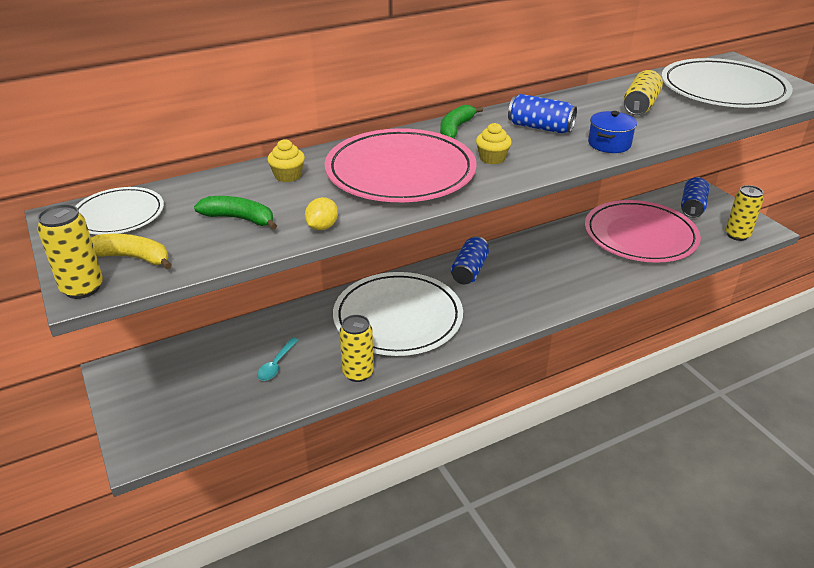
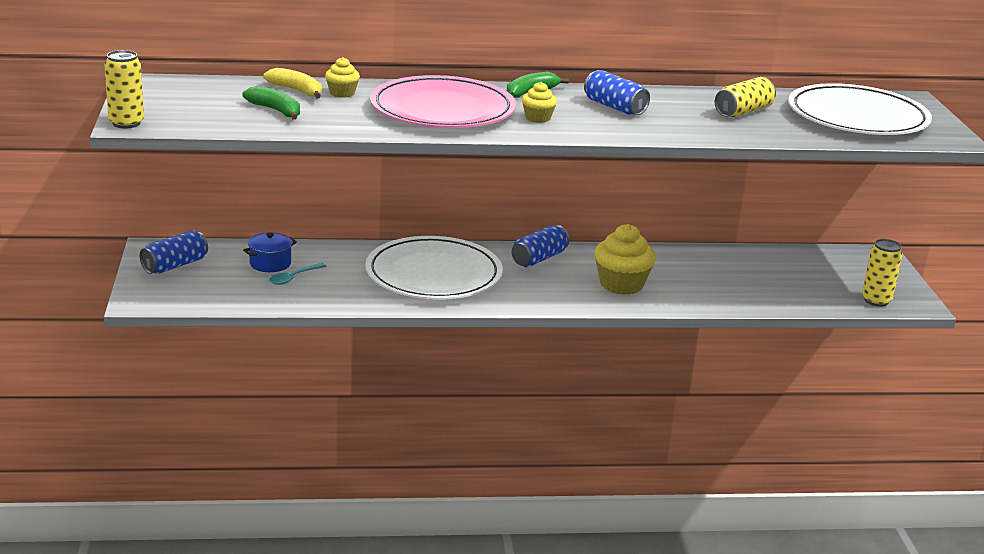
camera: 20 degrees right, 10 degrees down
(119, 215) = (185, 89): white plate -> none
(132, 257) = (175, 115): yellow banana -> yellow banana (297, 91)
(322, 227) = (337, 129): yellow lemon -> none
(358, 373) = (362, 301): yellow can -> none
(553, 278) = (621, 284): none -> yellow cupcake
(609, 144) = (666, 131): blue pot -> blue pot (270, 263)
(640, 236) = (758, 275): pink plate -> none
(692, 207) = (851, 267): blue can -> blue can (175, 265)

